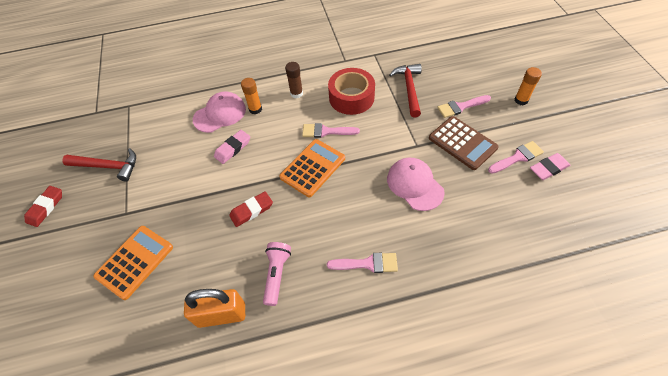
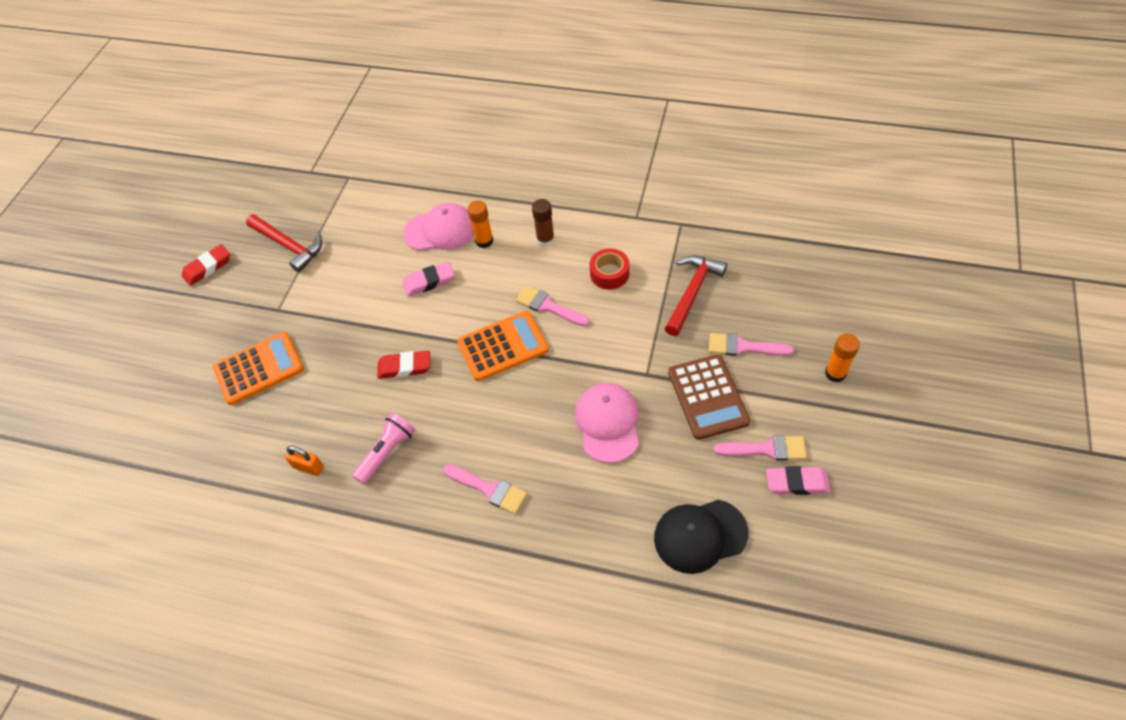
camera: 30 degrees right, 0 degrees up
(221, 315) = (308, 467): orange padlock -> orange padlock, size x0.53
(351, 97) = (609, 273): red tape -> red tape, size x0.60
(520, 226) = (700, 536): none -> black cap

